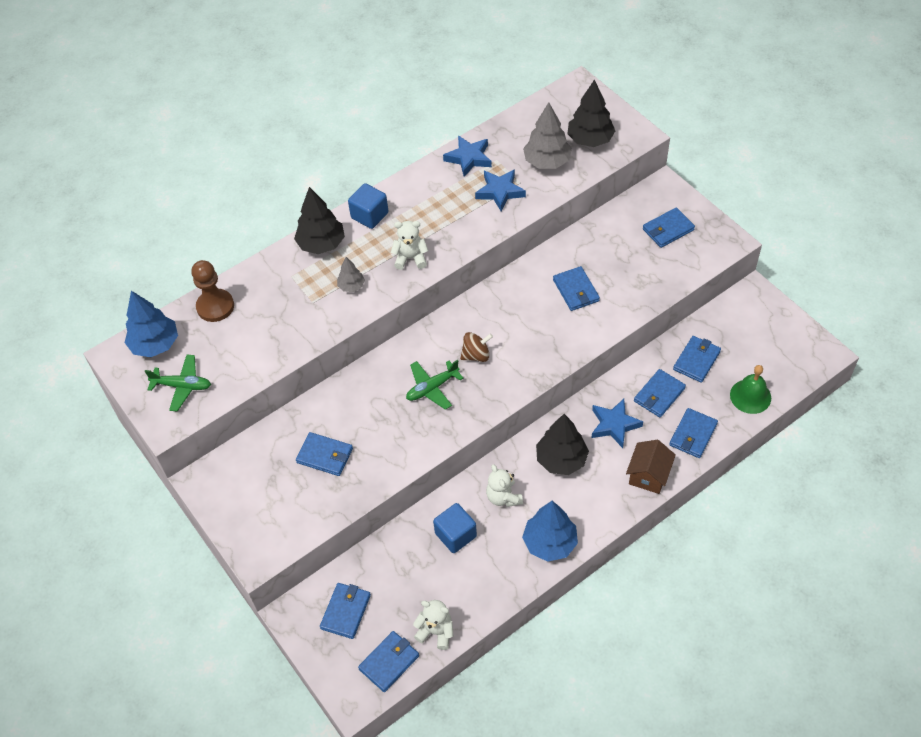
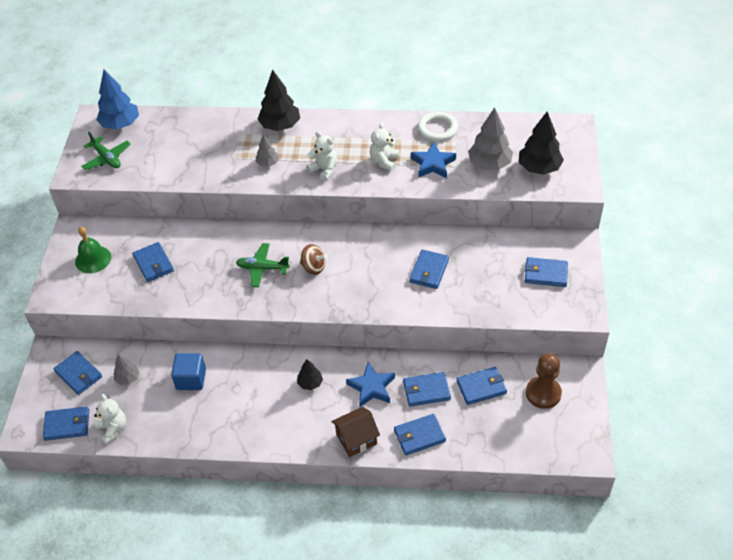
camera: 40 degrees right, 5 degrees down
(215, 306) = (177, 124): brown pawn -> brown pawn (543, 393)
(345, 611) = (78, 374): blue wallet -> blue wallet turned 75 degrees clockwise
(369, 215) = (330, 126): blue cube -> none
(397, 579) = (128, 378): none -> grey tree
(469, 158) = (437, 129): blue star -> white ring
(503, 497) = (246, 378): white teddy bear -> white teddy bear (384, 161)
(550, 543) = (241, 431): blue tree -> none
(561, 459) = (310, 383): black tree -> black tree, size x0.54
(750, 396) = (493, 441): green bell -> green bell (93, 259)

